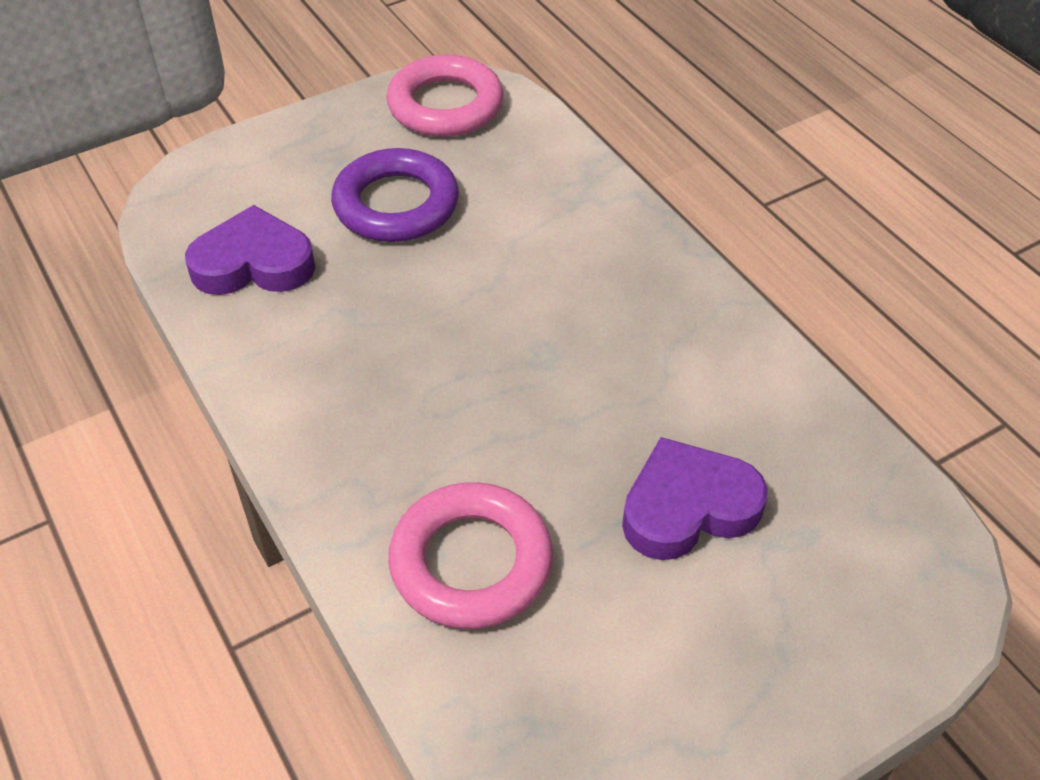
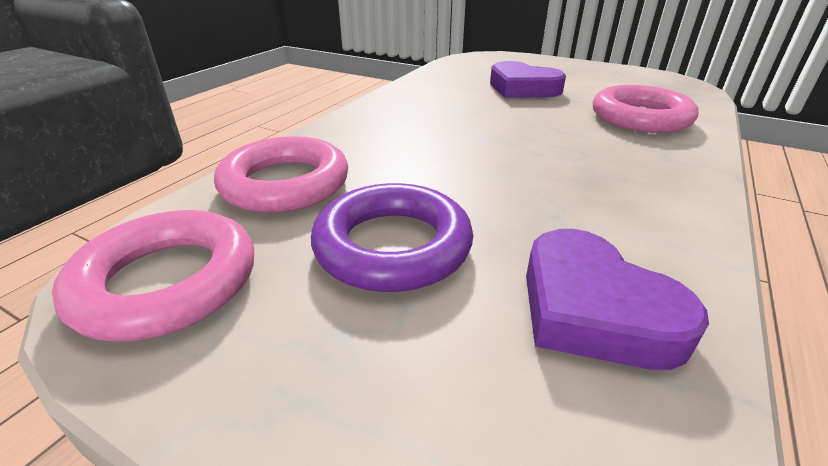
camera: 120 degrees left, 15 degrees down
(539, 175) = (285, 184): none -> pink ring

